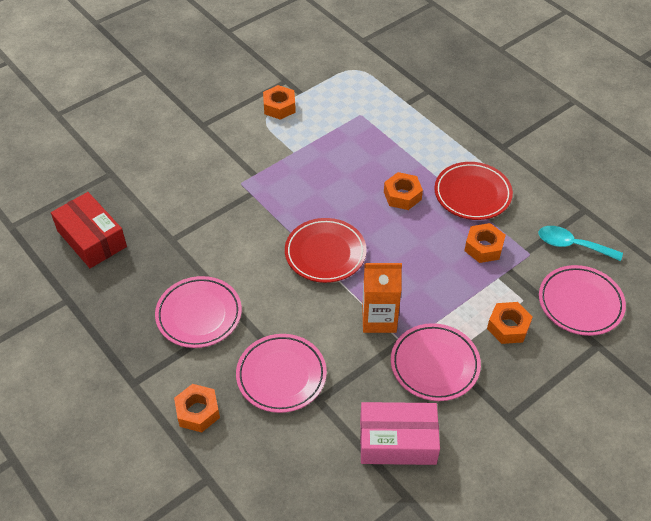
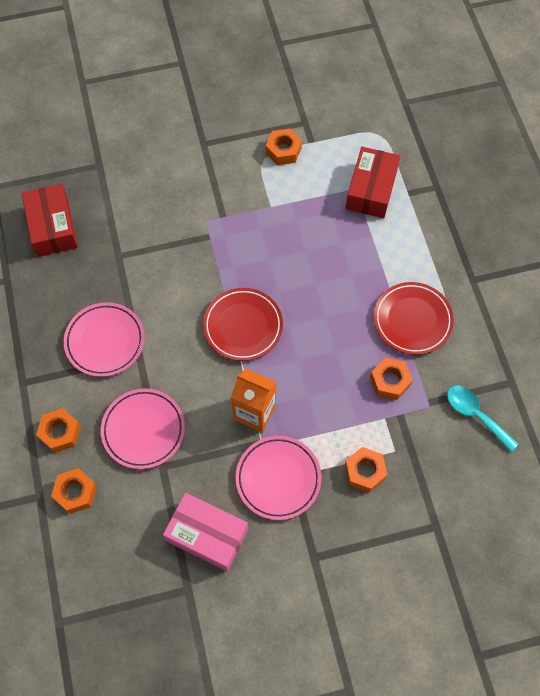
camera: 25 degrees right, 15 degrees up
(374, 110) = (371, 189): none -> red box
(402, 195) = (345, 294): orange nut -> orange nut (75, 492)
(580, 303) = (446, 477): pink plate -> none

